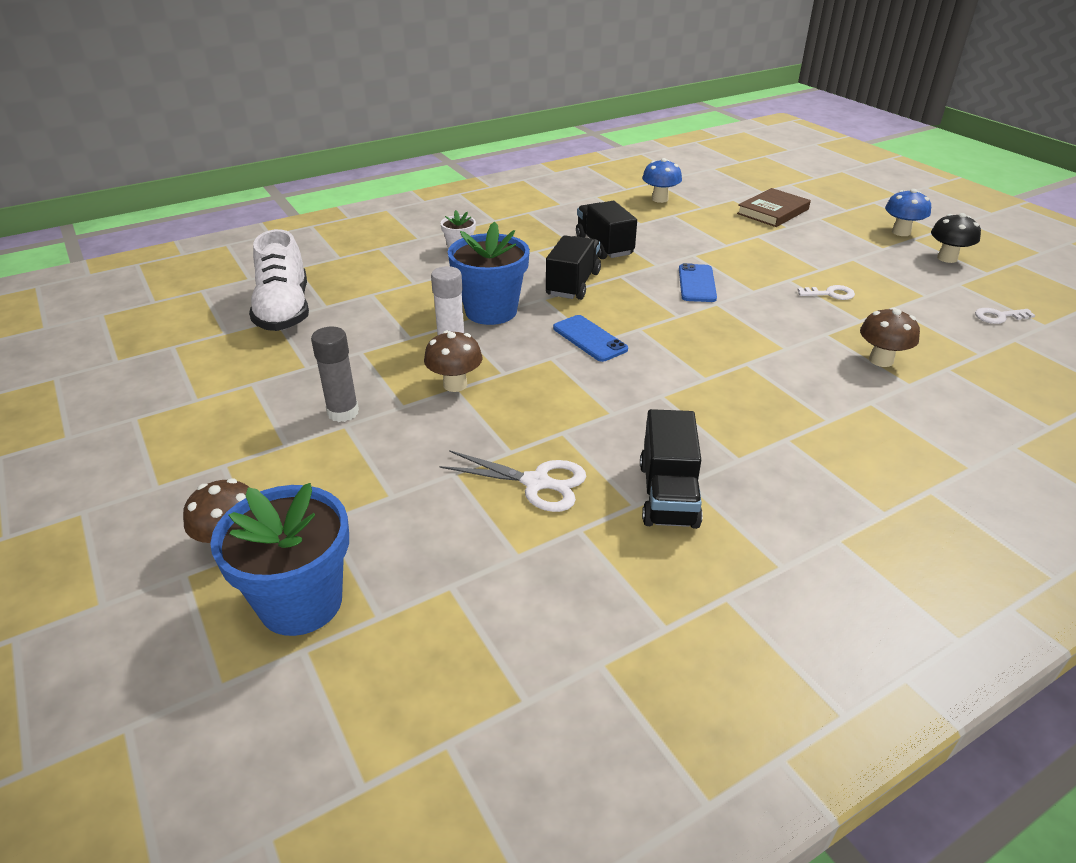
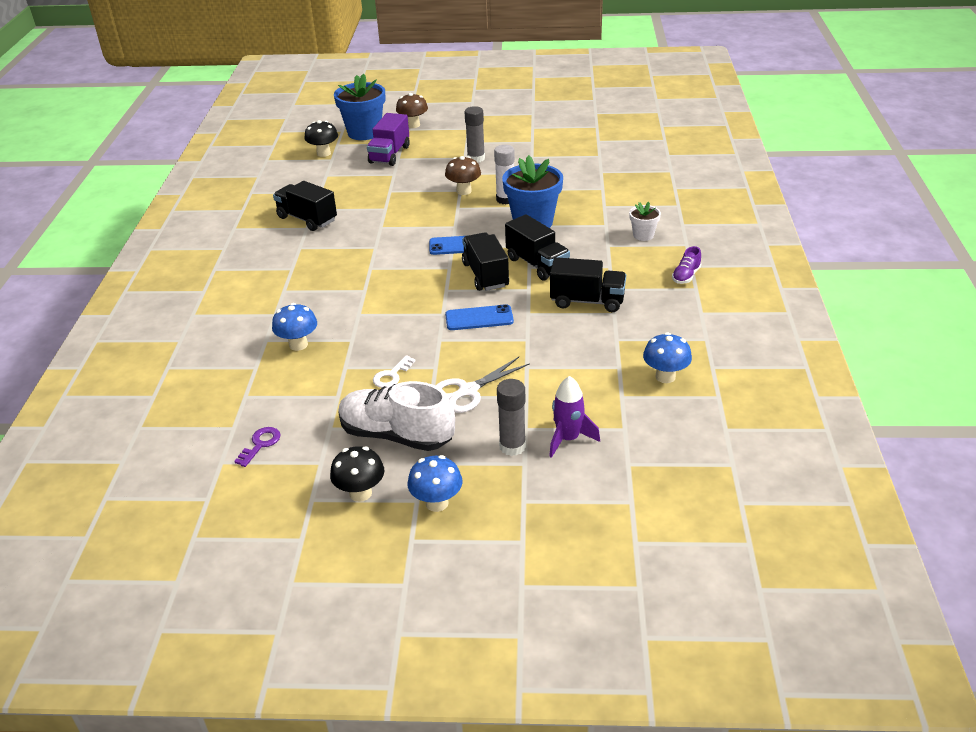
camera: 125 degrees right, 0 degrees up
(284, 311) = (608, 159): white shoe -> white shoe (396, 435)
(384, 513) = (389, 154): none -> purple truck
(433, 614) = (323, 153): none -> black mushroom
(513, 218) = (686, 276): none -> purple shoe
(537, 483) = (360, 191): white scissors -> white scissors (468, 391)
(625, 304) = (485, 275): none -> black truck
(697, 283) = (479, 318): blue phone -> blue phone turned 45 degrees counterclockwise
(773, 211) = (568, 439): brown book -> purple rocket
(812, 225) = (512, 446): none -> grey glue stick
(881, 360) = (298, 344): brown mushroom -> blue mushroom
(999, 317) = (260, 444): white key -> purple key

